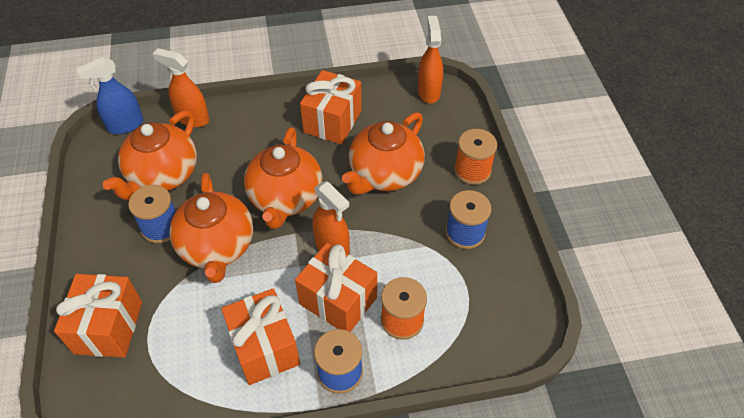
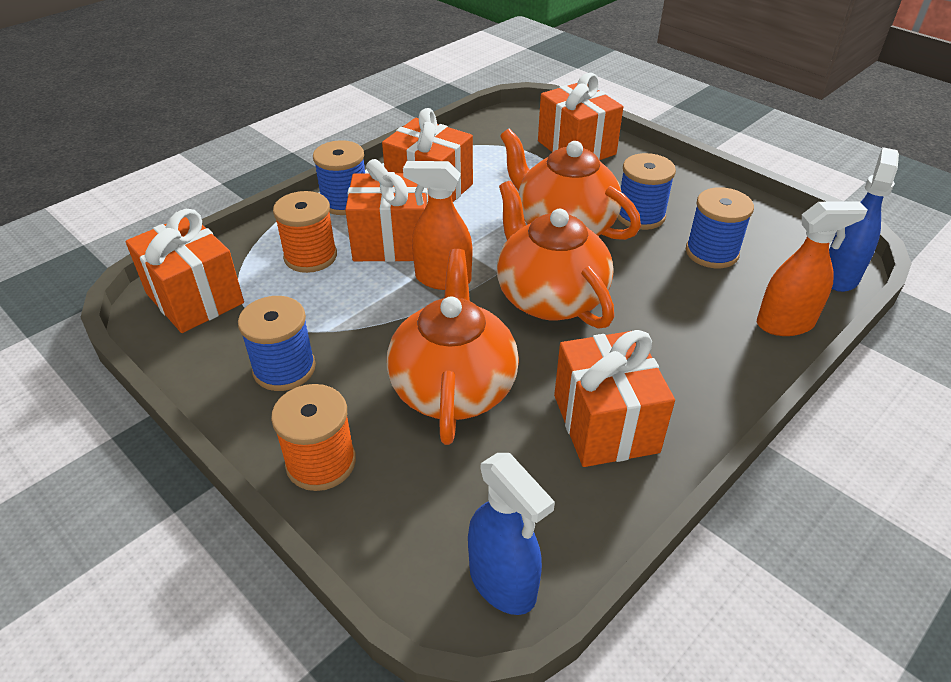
camera: 145 degrees right, 10 degrees down
(163, 176) = (711, 252): orange teapot -> blue spool
(428, 92) = (503, 583): orange spray bottle -> blue spray bottle
(498, 323) = (195, 298): none -> orange gift

